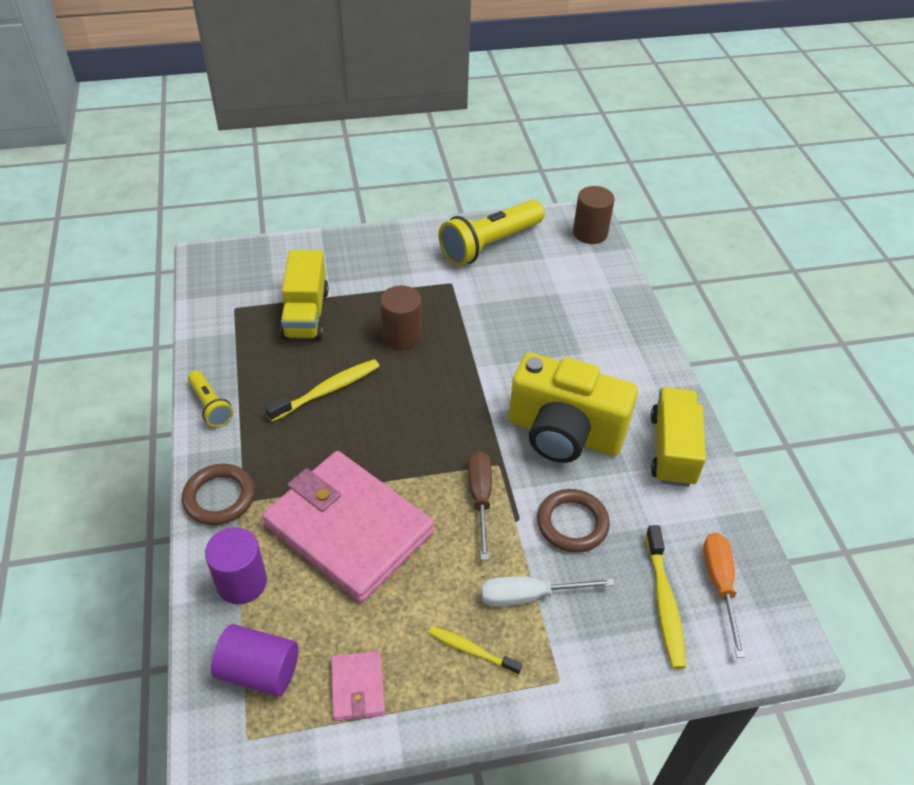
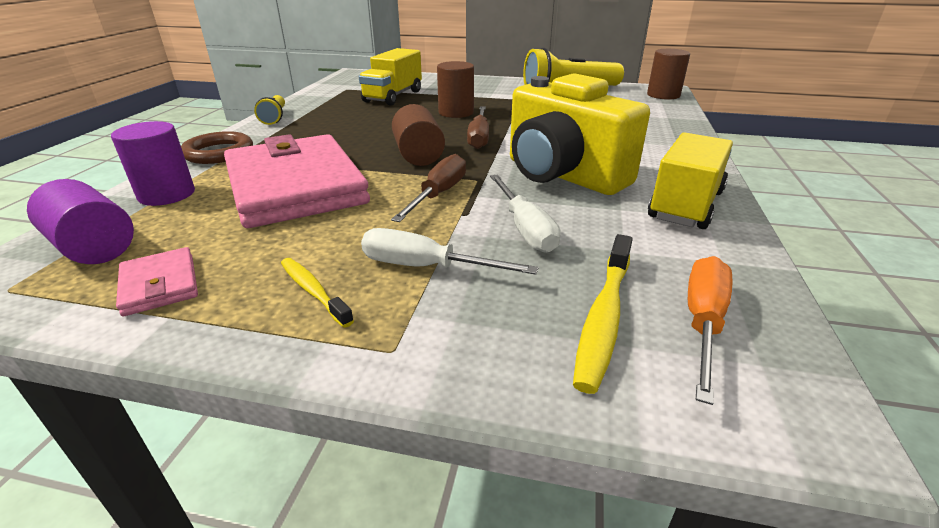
camera: 25 degrees right, 15 degrees down
(327, 390) = (368, 124): yellow toothbrush -> none
(357, 687) = (160, 285): pink wallet -> pink wallet turned 45 degrees counterclockwise
(421, 438) = (418, 155): none -> brown cylinder
(456, 385) = (479, 137): none -> brown screwdriver
(572, 523) = (525, 228): brown ring -> white screwdriver

